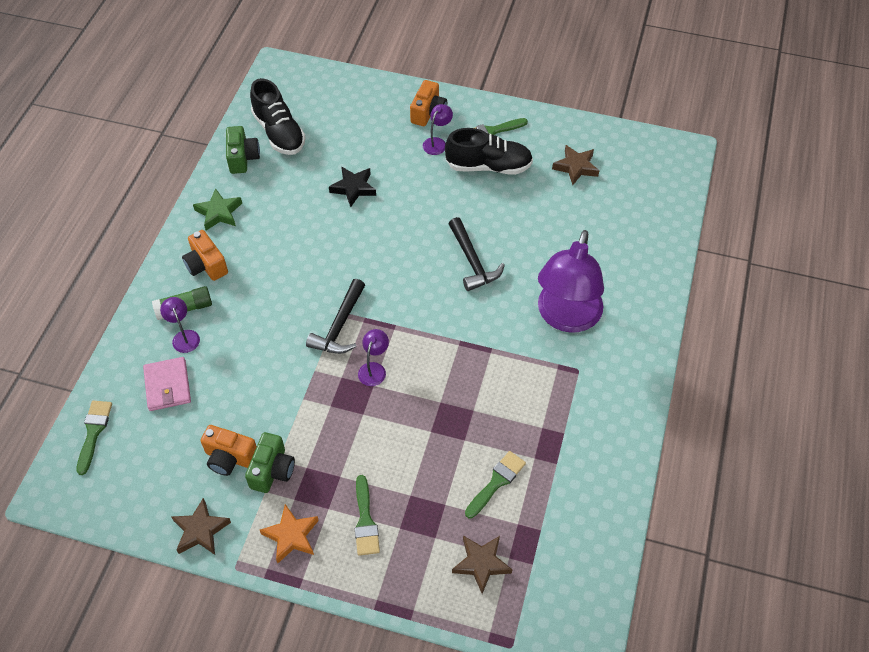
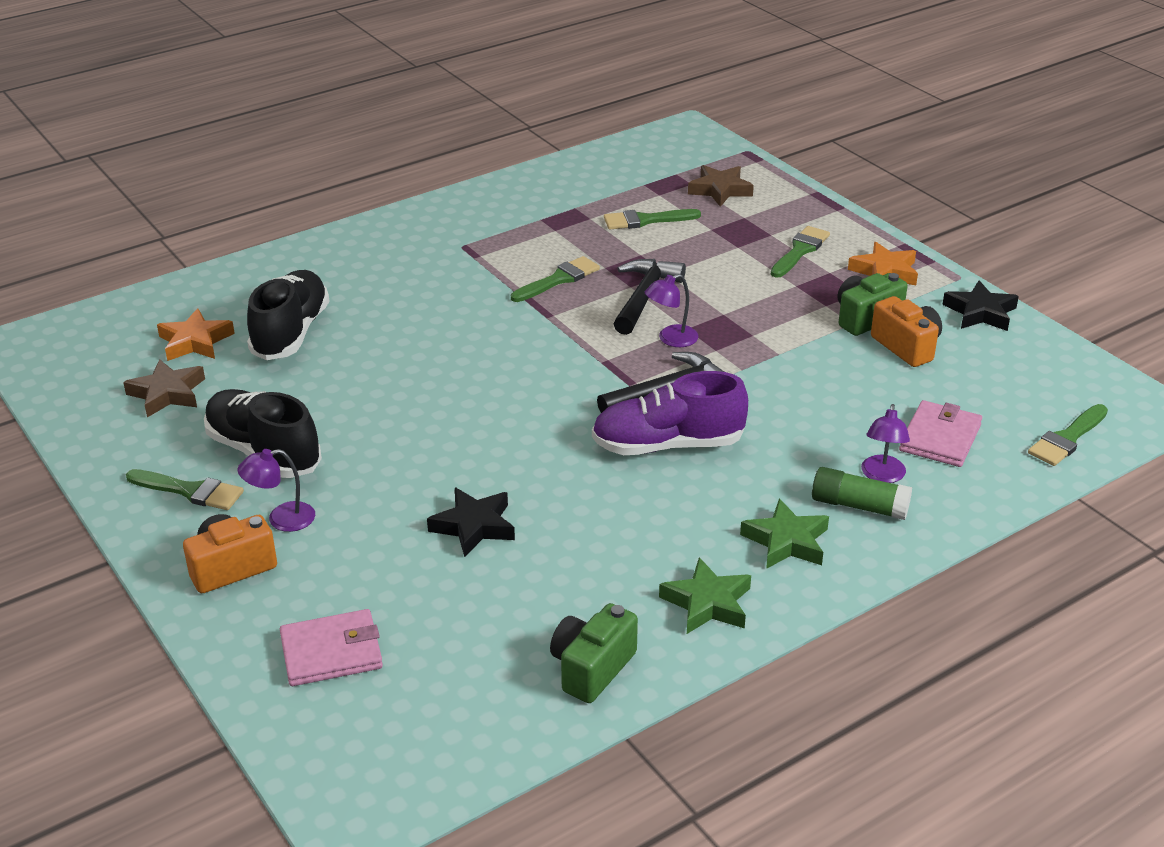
camera: 140 degrees left, 20 degrees down
(200, 530) = (980, 312): brown star -> black star
(206, 265) = (786, 541): orange camera -> green star
(279, 132) = (489, 677): black shoe -> black shoe (291, 333)
(308, 288) = (667, 445): none -> purple shoe
(348, 107) = (331, 652): none -> pink wallet
(472, 261) = (436, 371): black hammer -> black hammer (644, 297)
(488, 378) = (558, 279): none -> green brush
(566, 318) = (412, 282): purple lamp -> none
(611, 202) = (195, 342): none -> orange star

